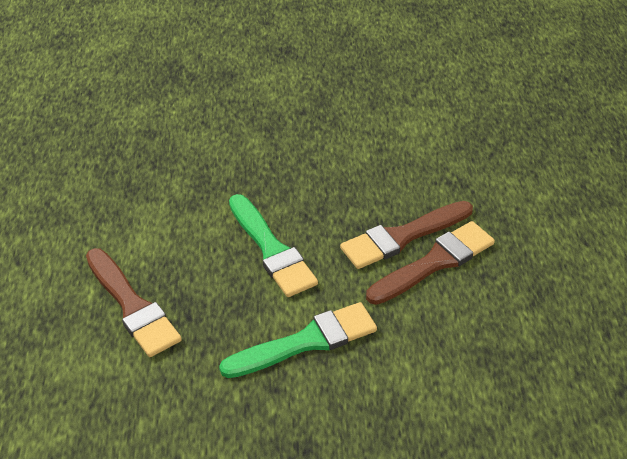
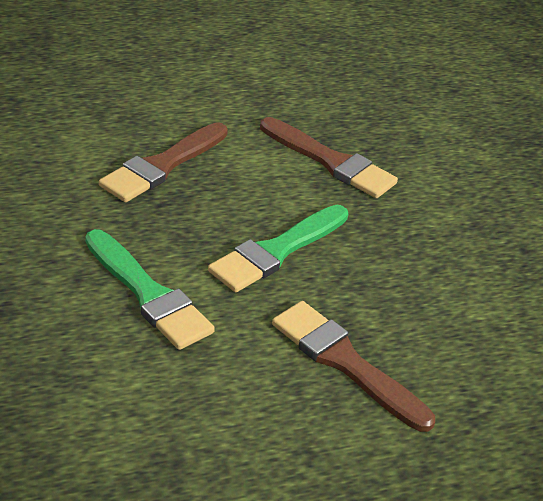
camera: 70 degrees right, 5 degrees down
(435, 262) = (312, 398): brown brush -> brown brush (331, 162)

